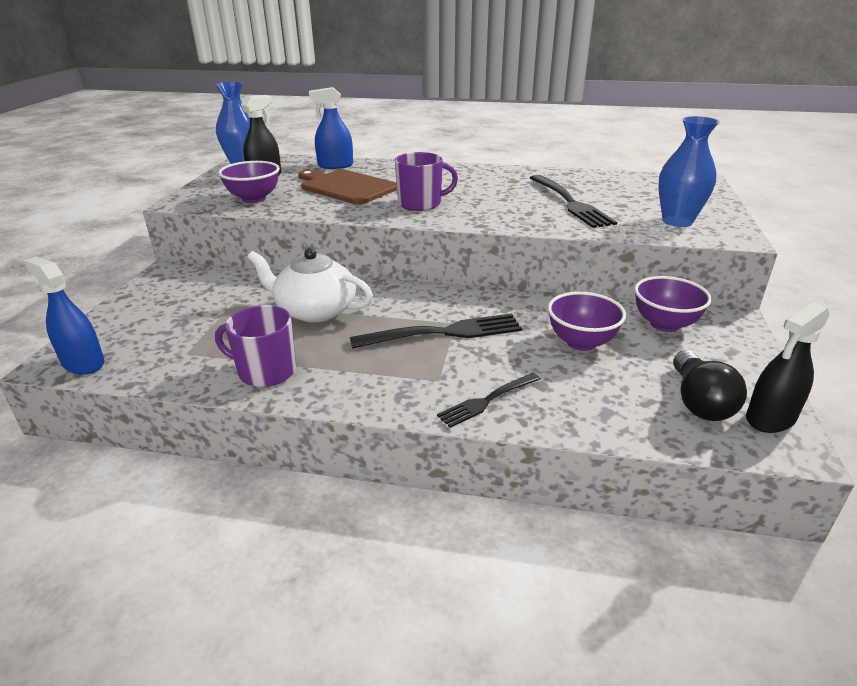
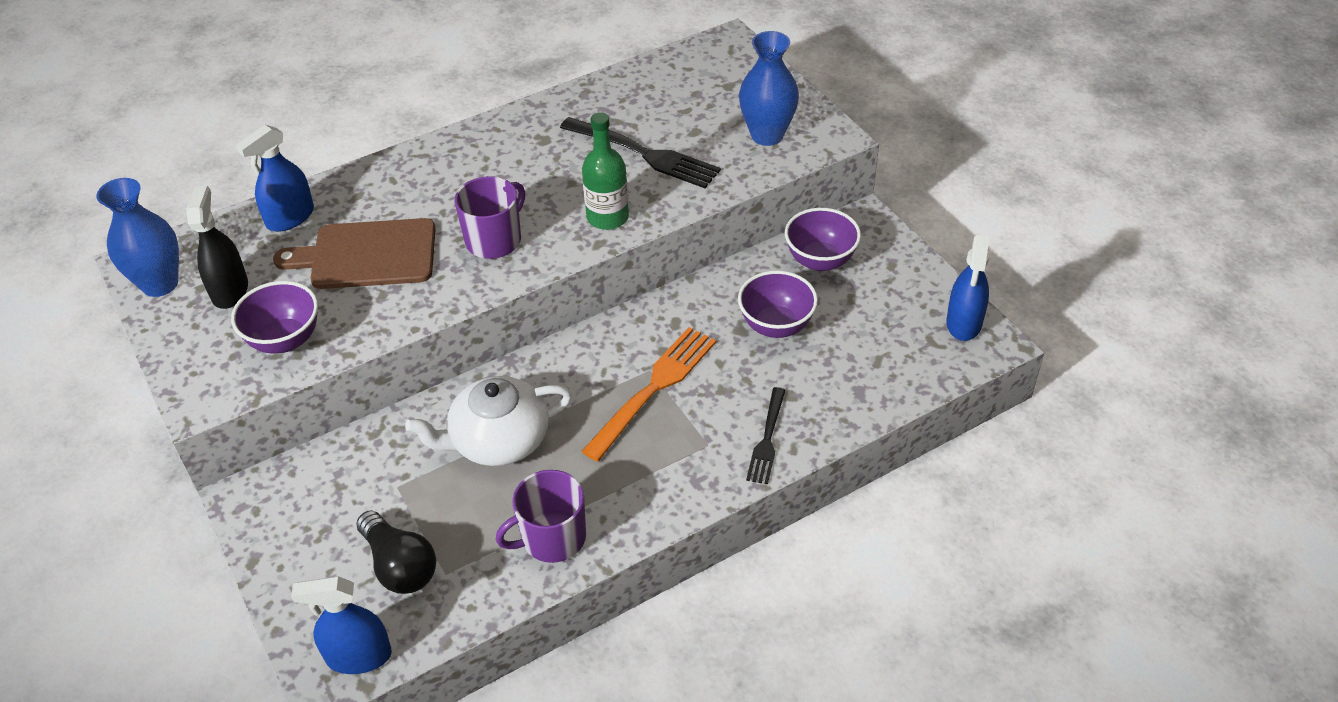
camera: 40 degrees left, 15 degrees up
(443, 333) = (653, 389): black fork -> orange fork
(504, 217) = (607, 217): none -> green bottle
(699, 402) = (910, 337): black light bulb -> black light bulb (400, 566)
(770, 418) = (964, 323): black spray bottle -> blue spray bottle

